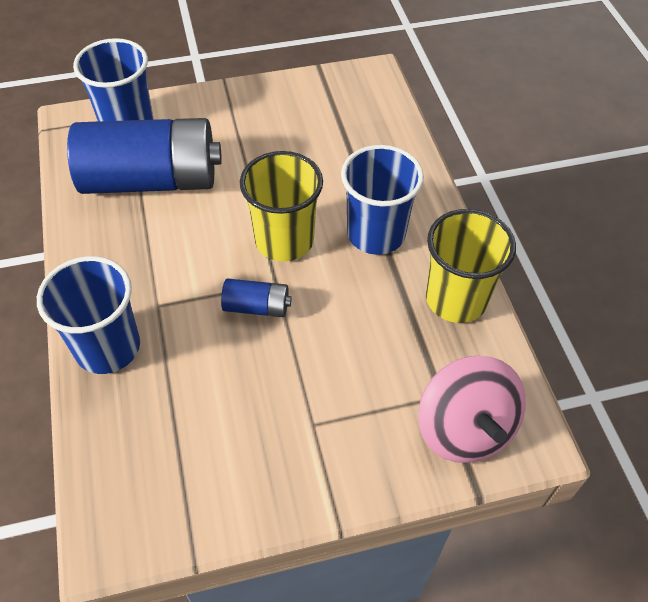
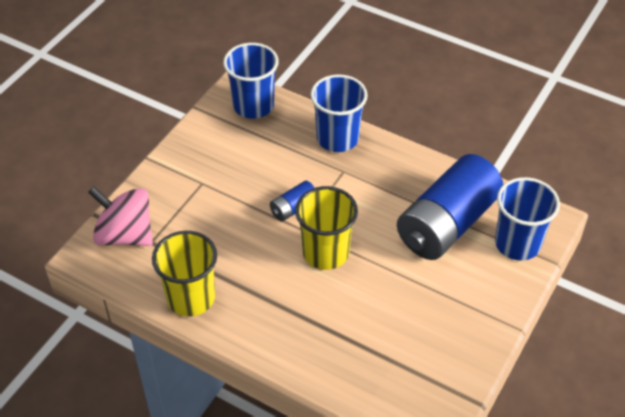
camera: 135 degrees right, 5 degrees down
(376, 234) = (279, 300): blue cup -> blue cup (253, 105)

